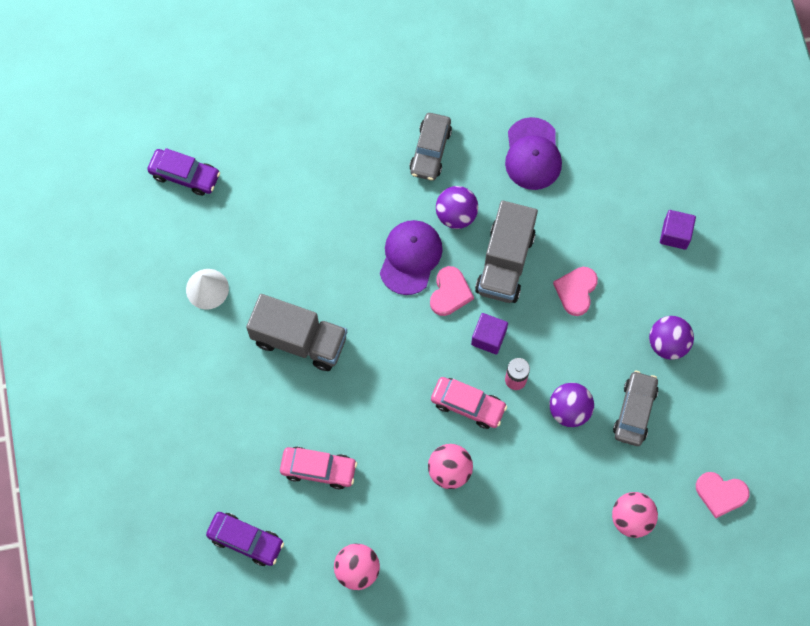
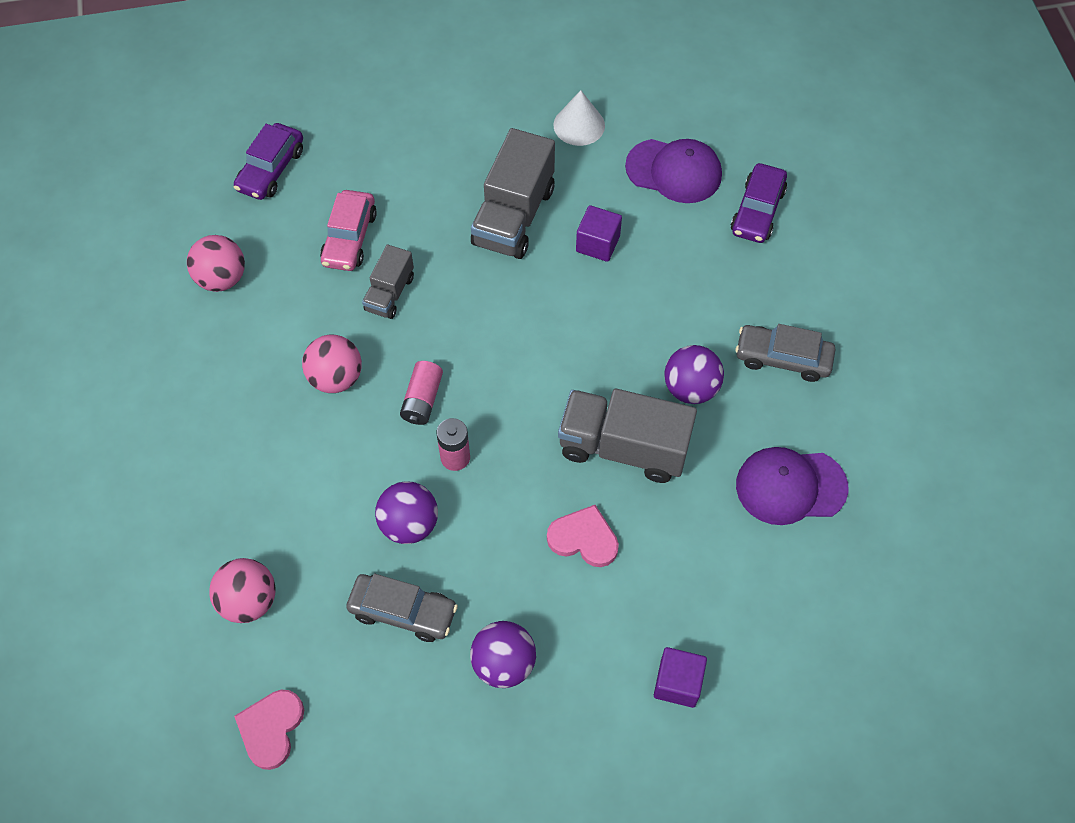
camera: 90 degrees right, 10 degrees down
(185, 175) = (723, 99): purple car -> purple car (757, 211)
(372, 434) = (390, 293): none -> grey truck
(410, 257) = (627, 335): purple cap -> purple cap (674, 171)
(450, 293) = (578, 380): pink heart -> none
(468, 405) = (422, 400): pink car -> pink battery
(488, 337) = (515, 425): purple cube -> purple cube (597, 244)

